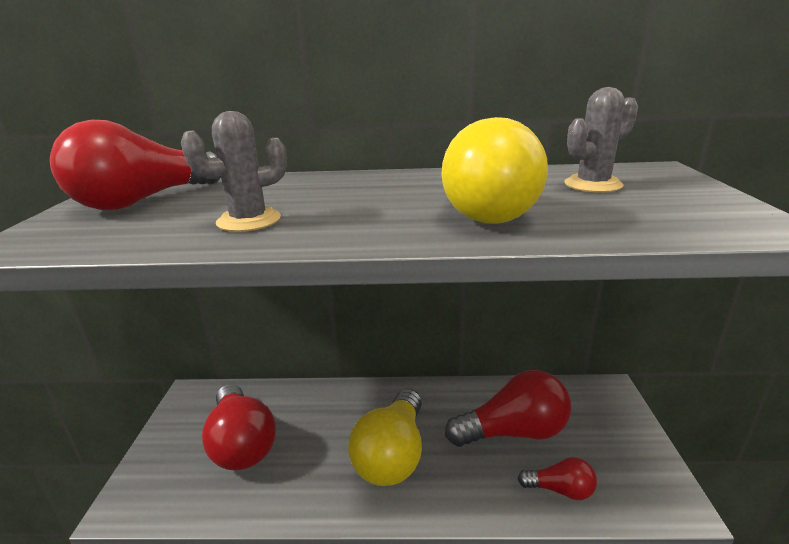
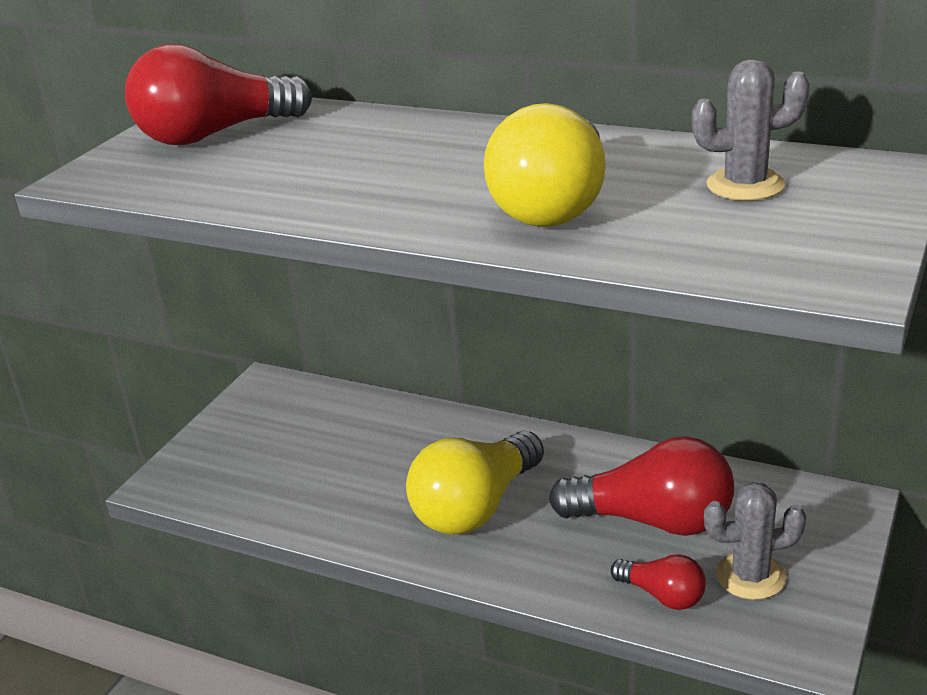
camera: 25 degrees right, 5 degrees up
(242, 443) = (304, 452): red light bulb -> none
(249, 221) = (301, 181): grey cactus -> grey cactus (750, 576)

